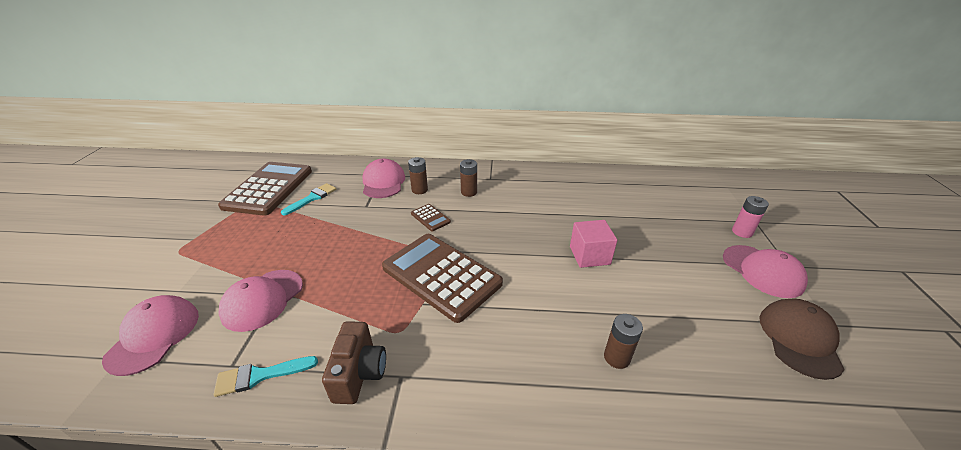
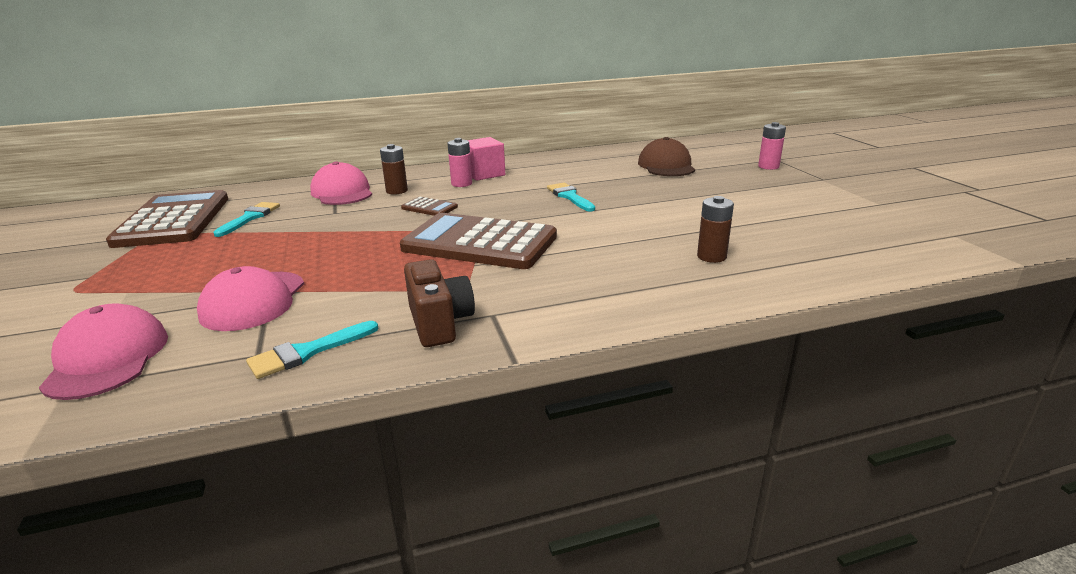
camera: 20 degrees left, 10 degrees down
(469, 192) = (461, 184): brown battery -> pink battery
(541, 231) = (570, 196): none -> turquoise brush
(589, 255) = (634, 203): pink cube -> pink cube (484, 174)
(762, 271) = (803, 185): pink cap -> none
(799, 339) = (860, 216): brown cap -> brown cap (666, 166)

